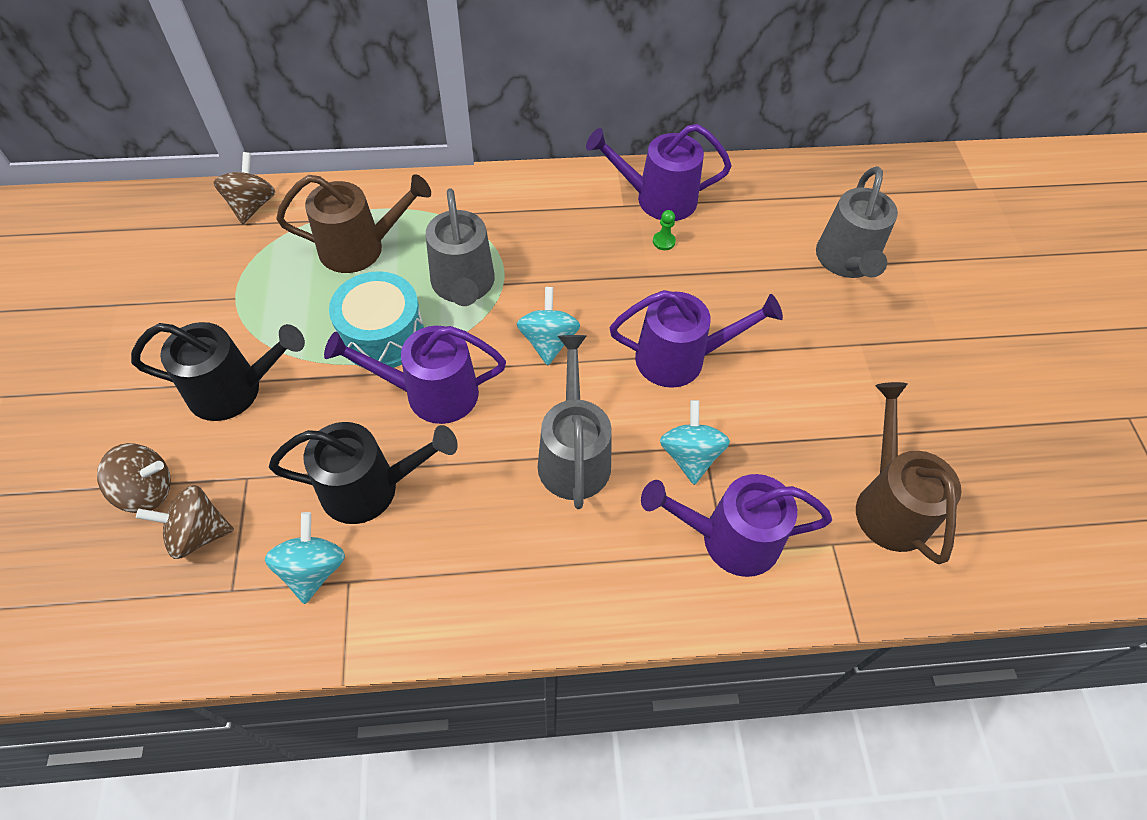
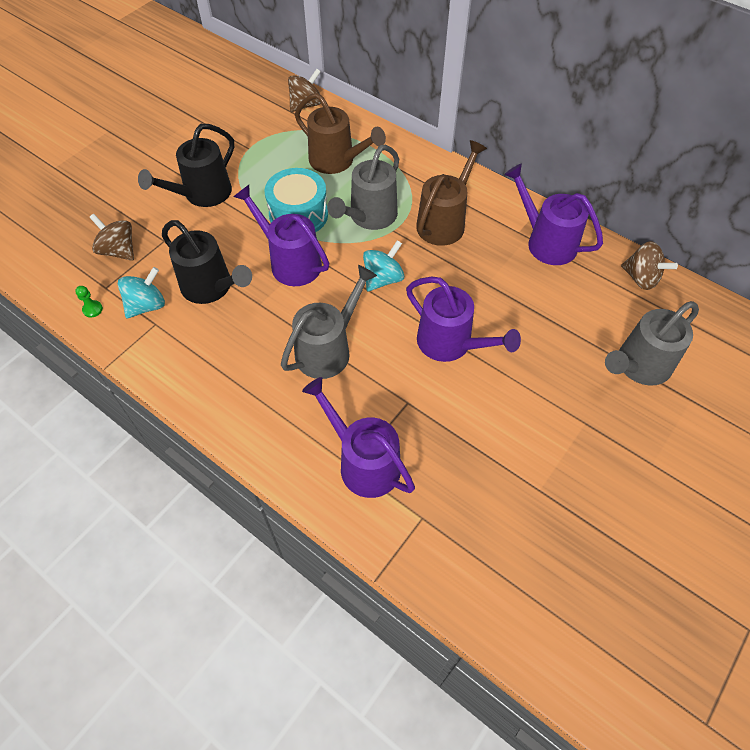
camera: 45 degrees right, 0 degrees up
(147, 491) = (119, 215): brown spinning top -> brown spinning top (641, 278)
(235, 390) = (202, 194): black watering can -> black watering can turned 90 degrees clockwise
(663, 241) = (520, 270): green pawn -> green pawn (92, 309)
(690, 455) = (393, 400): turquoise spinning top -> none
(888, 503) = (487, 527): brown watering can -> brown watering can (444, 222)

